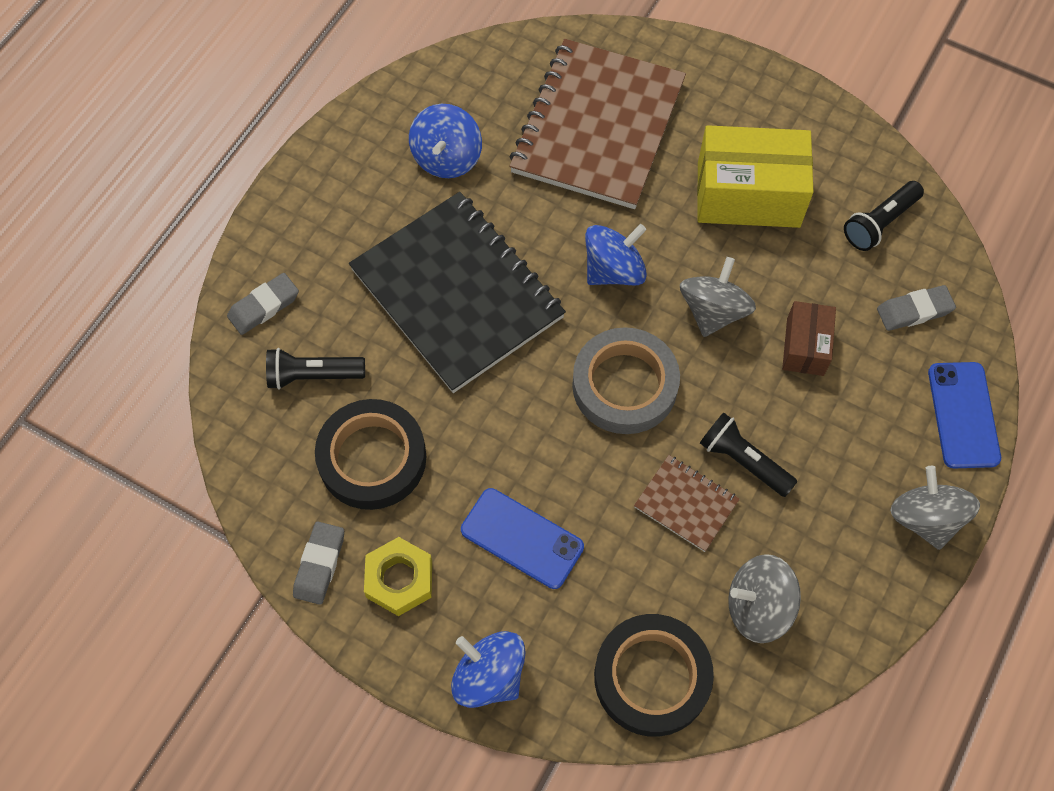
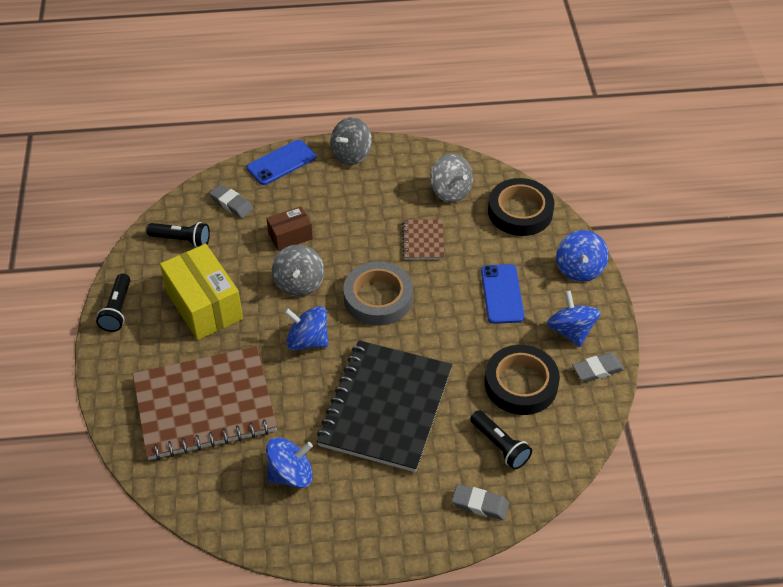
camera: 125 degrees left, 15 degrees down
(399, 579) = (571, 331): yellow nut -> blue spinning top
(713, 311) = (299, 283): grey spinning top -> grey spinning top turned 75 degrees counterclockwise
(743, 461) = (380, 230): black flashlight -> black flashlight (117, 310)

